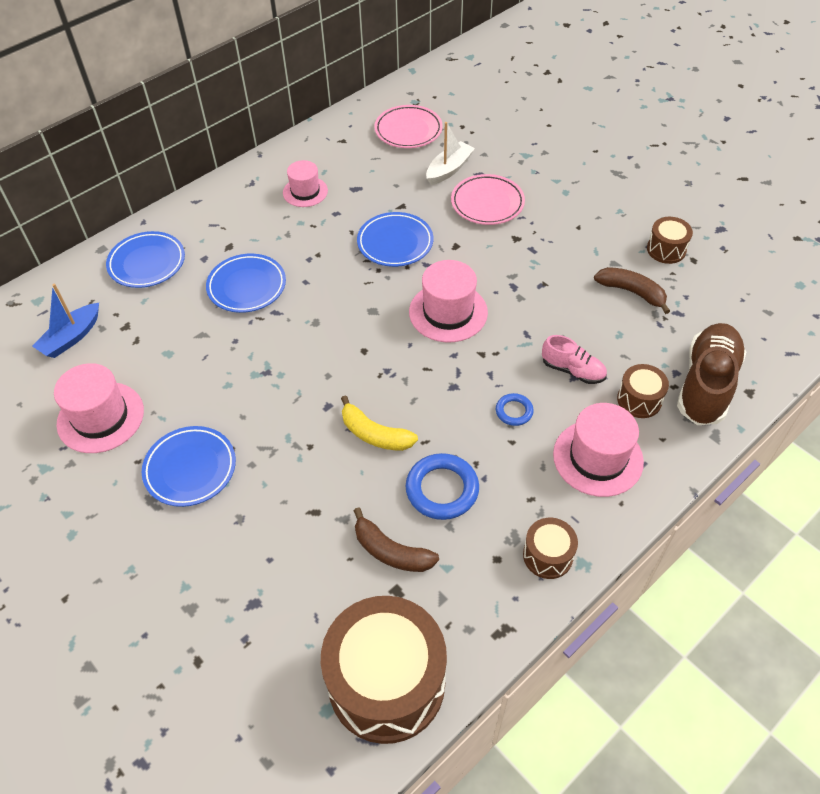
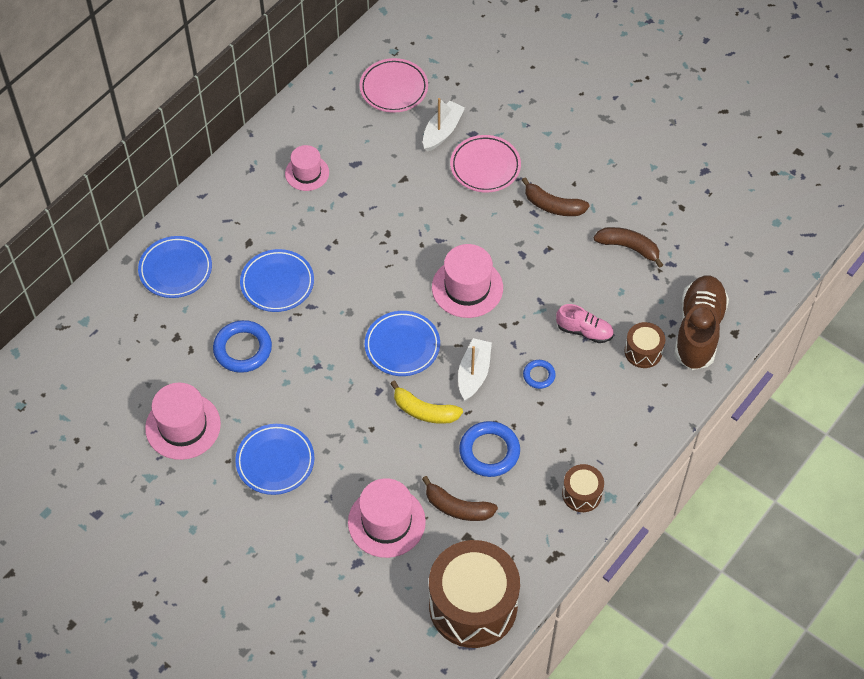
camera: 10 degrees left, 5 degrees up
(71, 337) = (130, 354): blue boat -> none
(191, 346) = (243, 349): none -> blue ring
(395, 243) = (405, 221): blue plate -> blue plate (402, 346)
(439, 400) = (474, 373): none -> white boat
(553, 245) = (553, 206): none -> brown banana
(598, 458) = (613, 408): pink hat -> pink hat (386, 522)
(666, 249) = (656, 199): brown drum -> none

